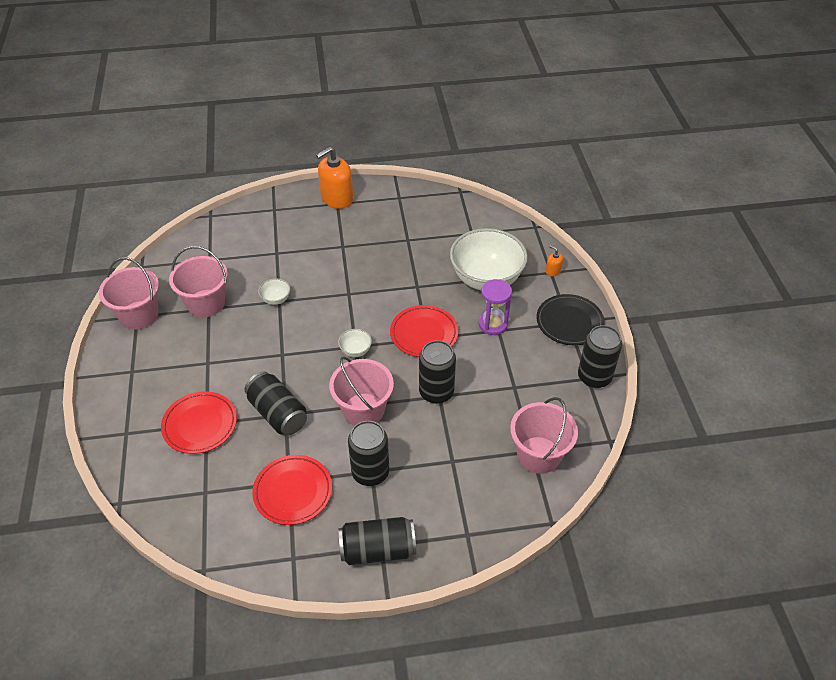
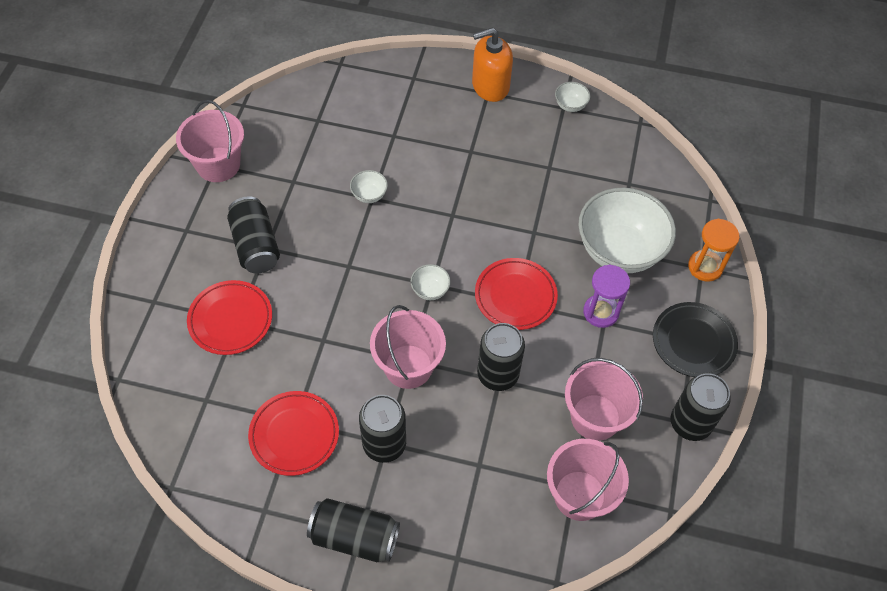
camera: 20 degrees right, 10 degrees up
(206, 303) = (293, 174): pink bucket -> pink bucket (595, 417)
(278, 413) = (316, 336): black can -> black can (256, 245)
(403, 194) = (570, 105): none -> white bowl
(553, 271) = (705, 267): orange soap dispenser -> orange hourglass

